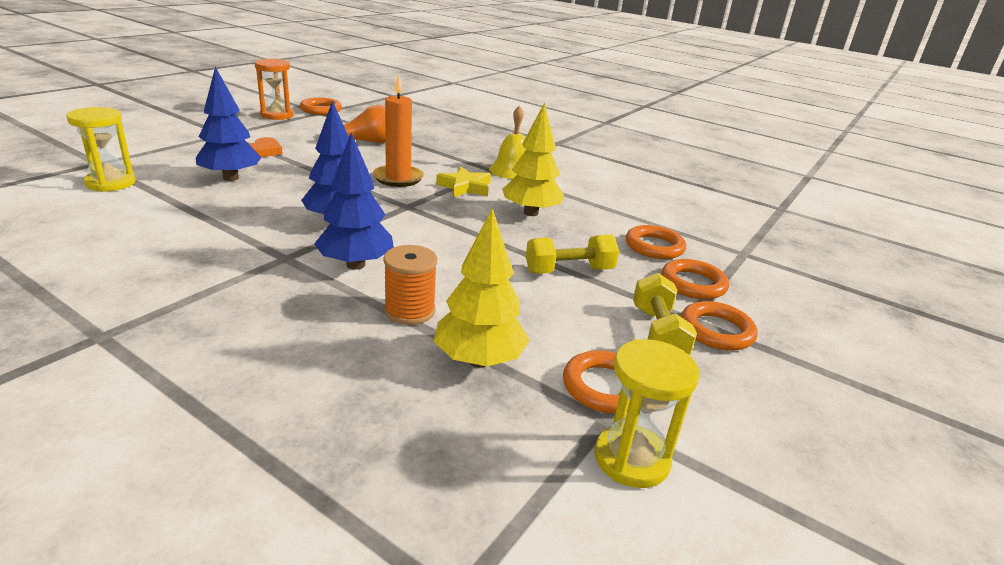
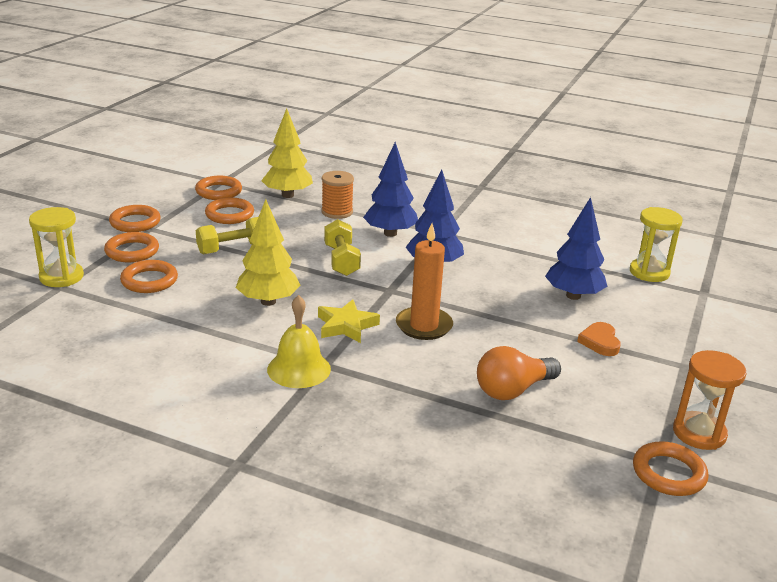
camera: 170 degrees right, 0 degrees up
(579, 327) = (229, 215): none -> orange ring
(631, 459) = (211, 172): yellow hourglass -> yellow hourglass (61, 277)
(657, 333) = (178, 217): yellow dumbbell -> yellow dumbbell (341, 260)

